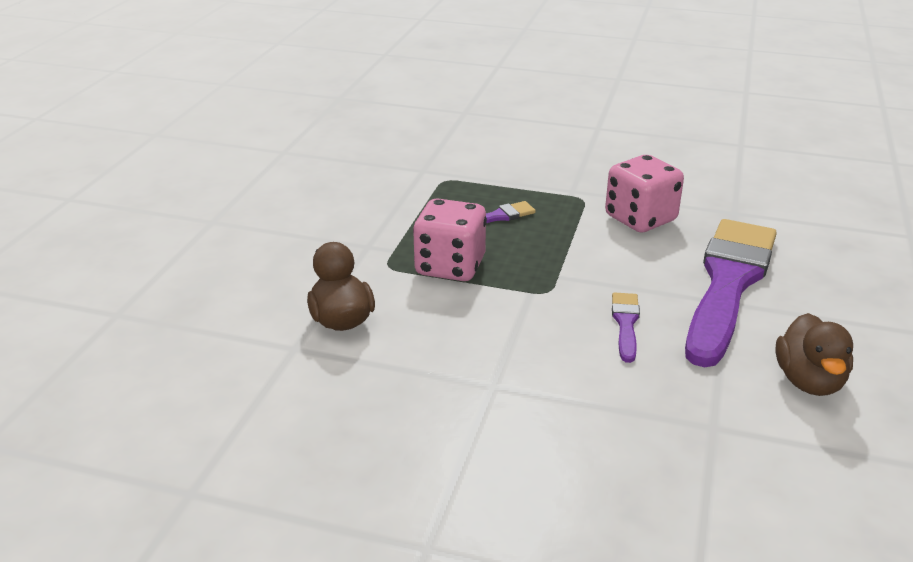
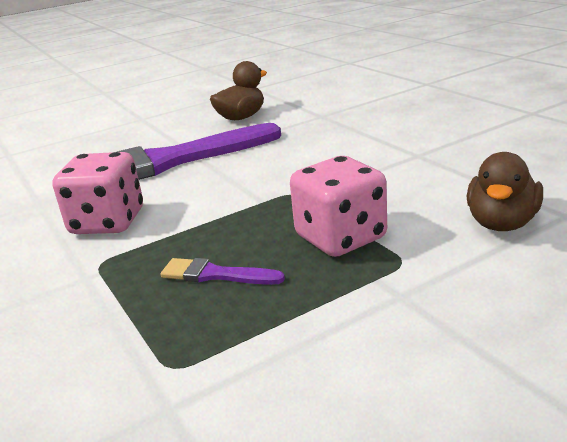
camera: 135 degrees left, 5 degrees down
(625, 324) = (278, 160): purple brush -> none

